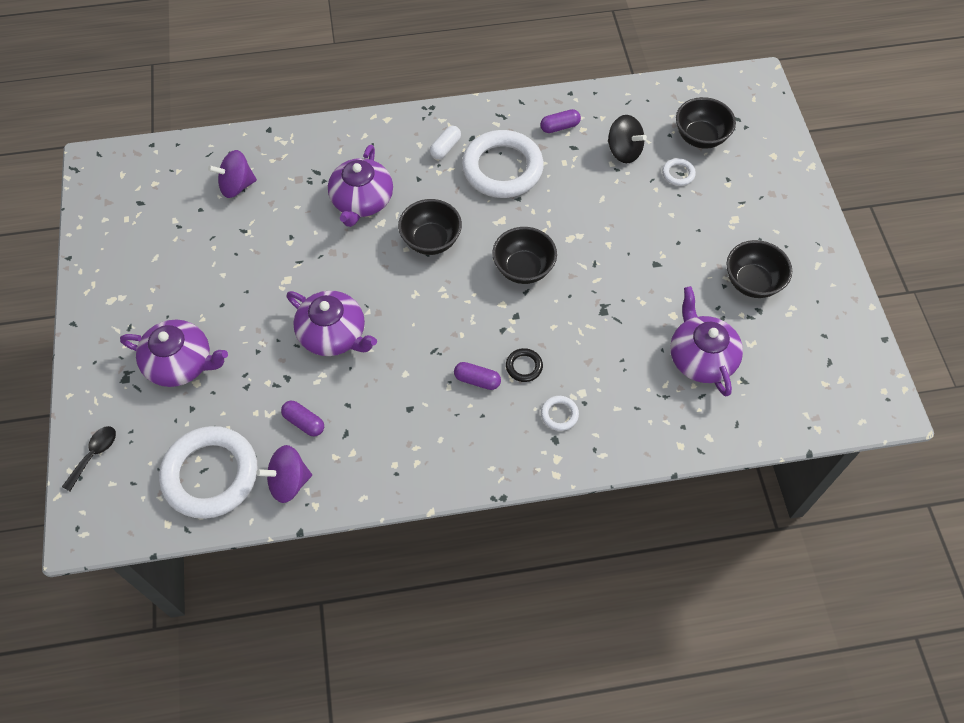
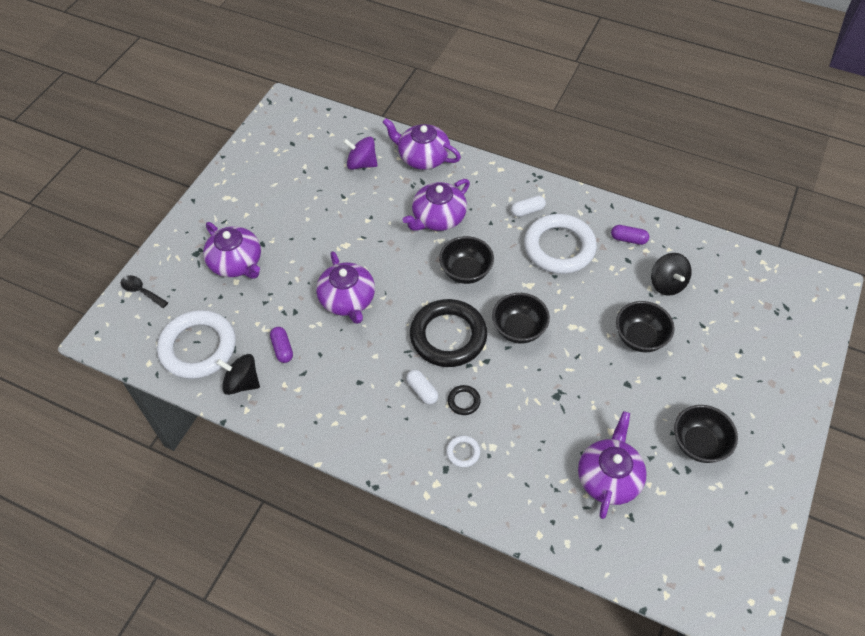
camera: 35 degrees right, 5 degrees down
(94, 454) = (141, 291): black spoon -> black spoon turned 120 degrees counterclockwise
(289, 482) = (242, 383): purple spinning top -> black spinning top
(297, 146) = (422, 157): none -> purple teapot
(462, 313) = (448, 336): none -> black ring
(477, 380) = (422, 391): purple capsule -> white capsule
(678, 174) = (700, 324): white ring -> none
(700, 137) = (742, 306): black bowl -> black bowl (640, 338)

